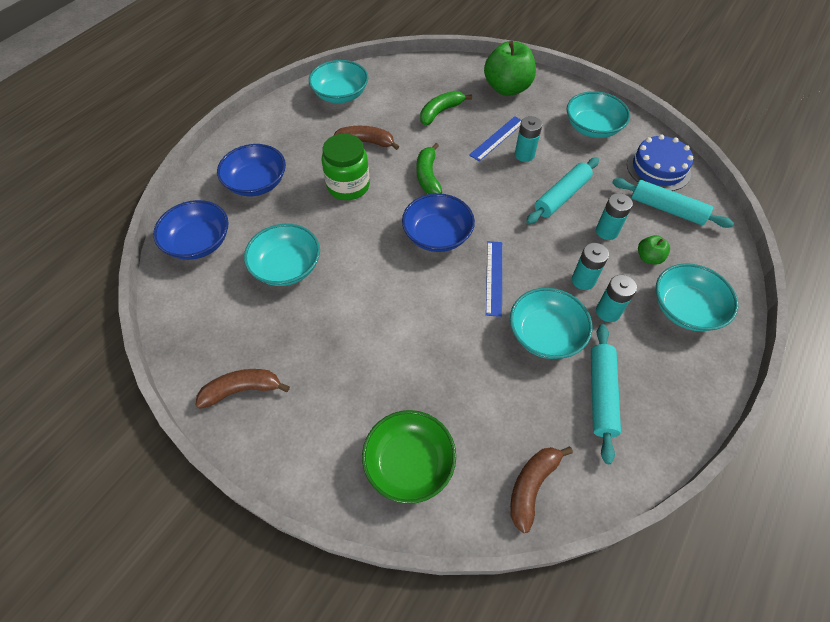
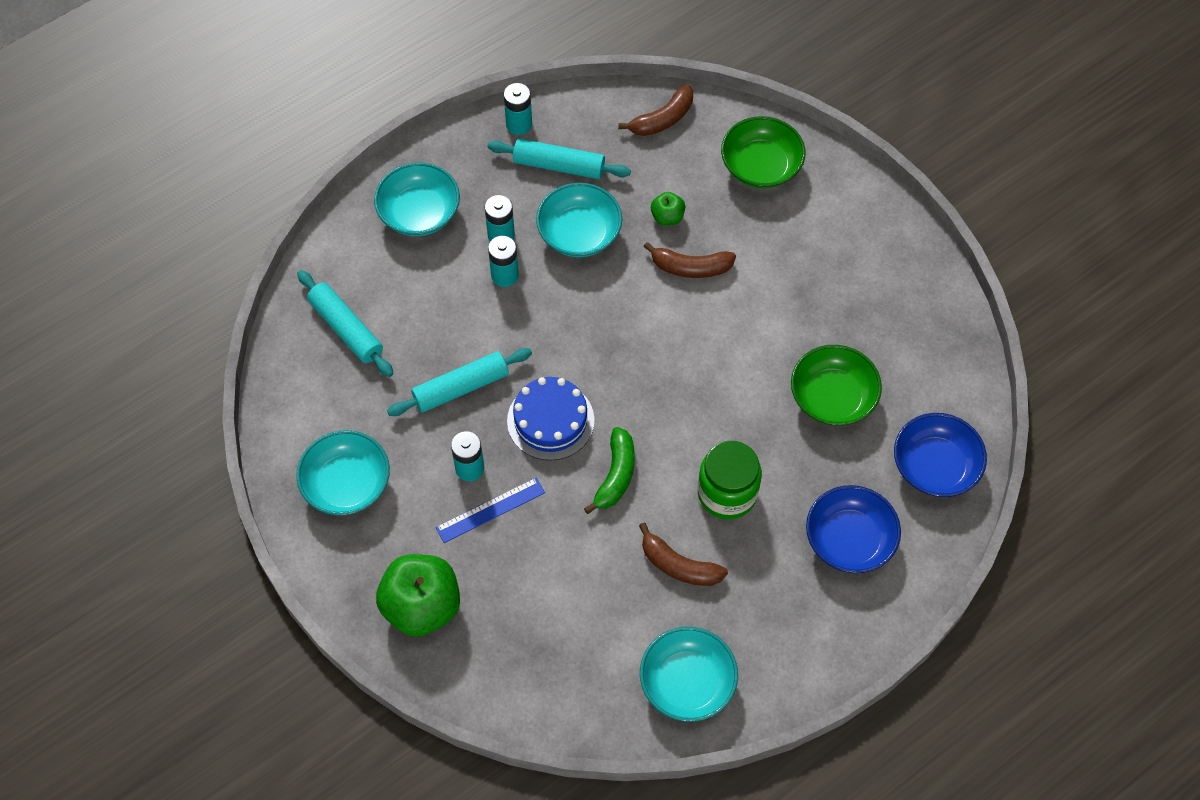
camera: 160 degrees left, 5 degrees up
(242, 390) = (902, 274): brown banana -> brown banana (690, 267)
(287, 267) = (832, 397): turquoise bowl -> green bowl
(437, 235) = (641, 383): blue bowl -> none
(440, 112) = (547, 589): green banana -> none
(494, 277) = (600, 309): blue ruler -> none
(601, 394) = (559, 165): turquoise rolling pin -> turquoise rolling pin turned 75 degrees clockwise
(606, 231) = (439, 323): turquoise battery -> turquoise battery (519, 124)
(648, 258) = (415, 277): green apple -> green apple (667, 217)
(658, 168) = (310, 388): blue cake -> blue cake (550, 420)

